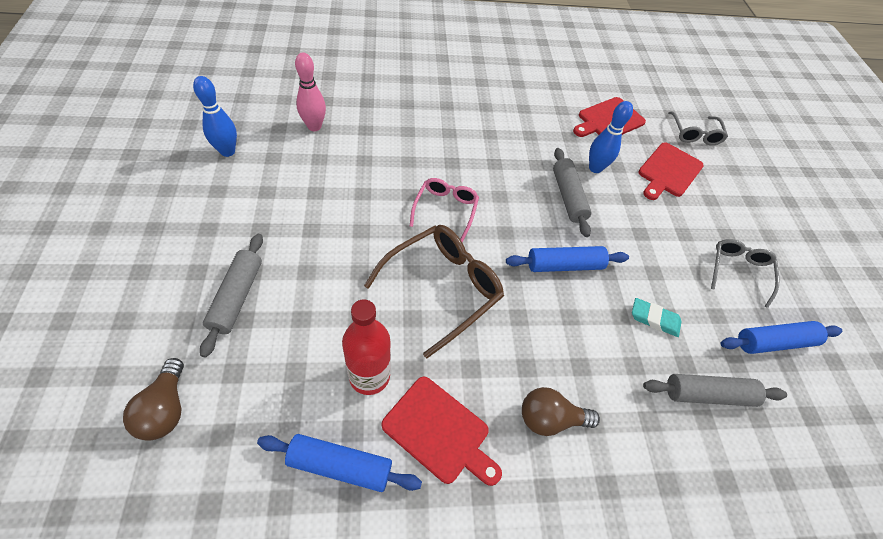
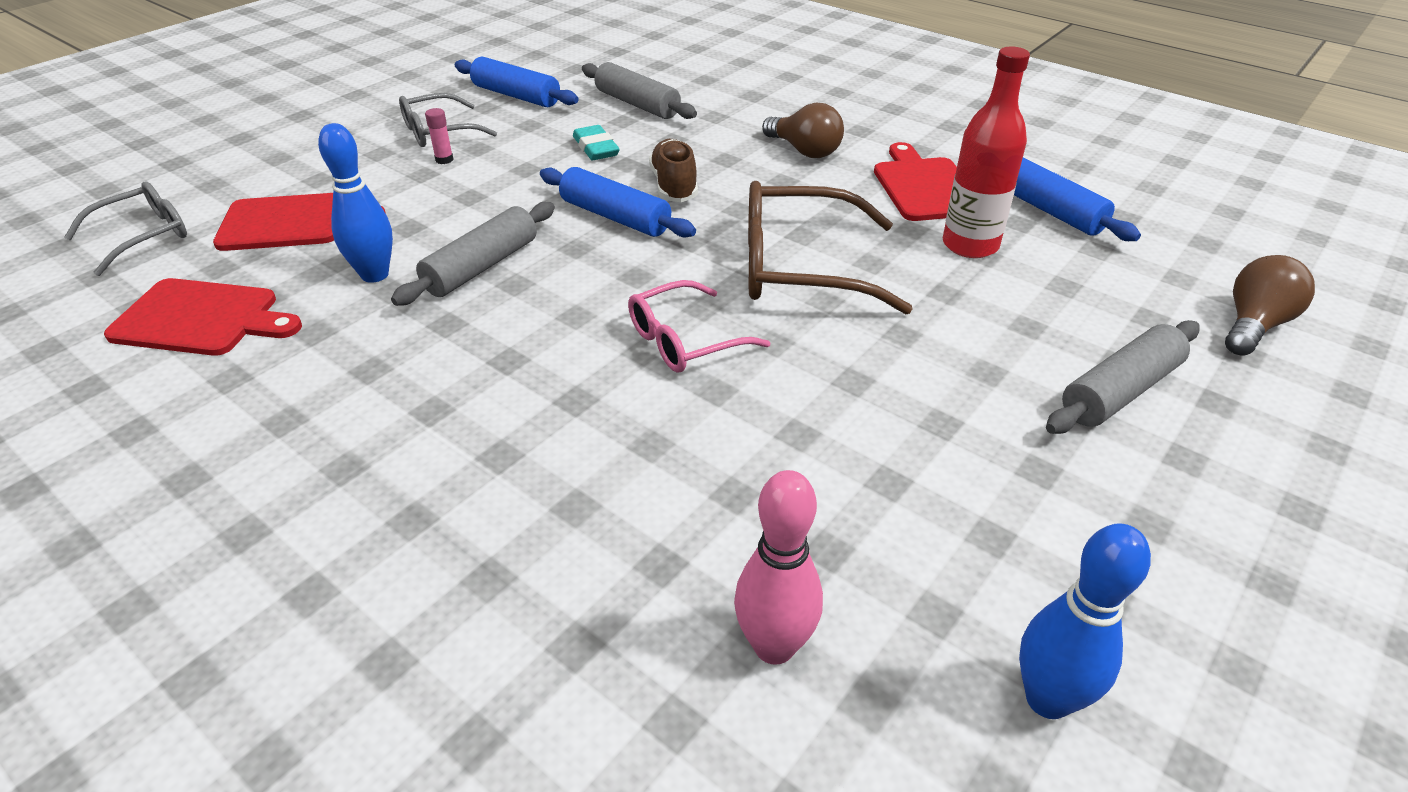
camera: 130 degrees left, 15 degrees down
(572, 313) = (674, 186): none -> brown shoe
(695, 251) = (444, 160): none -> pink glue stick

